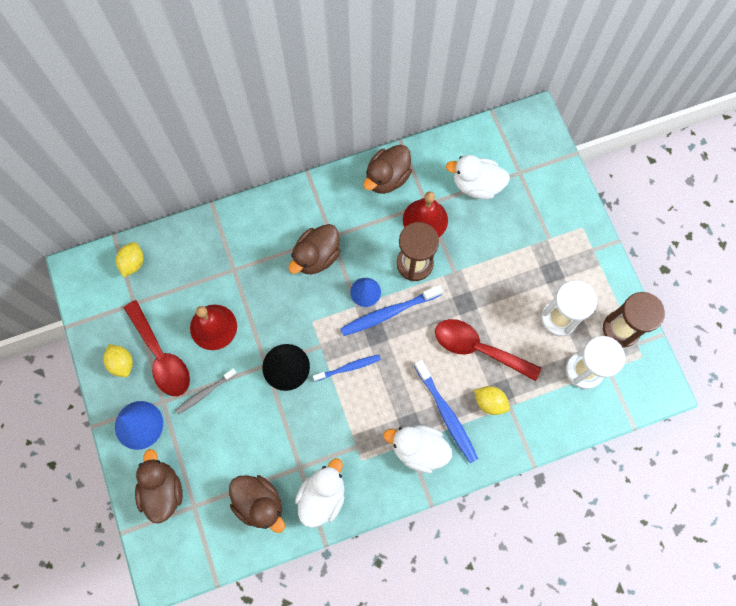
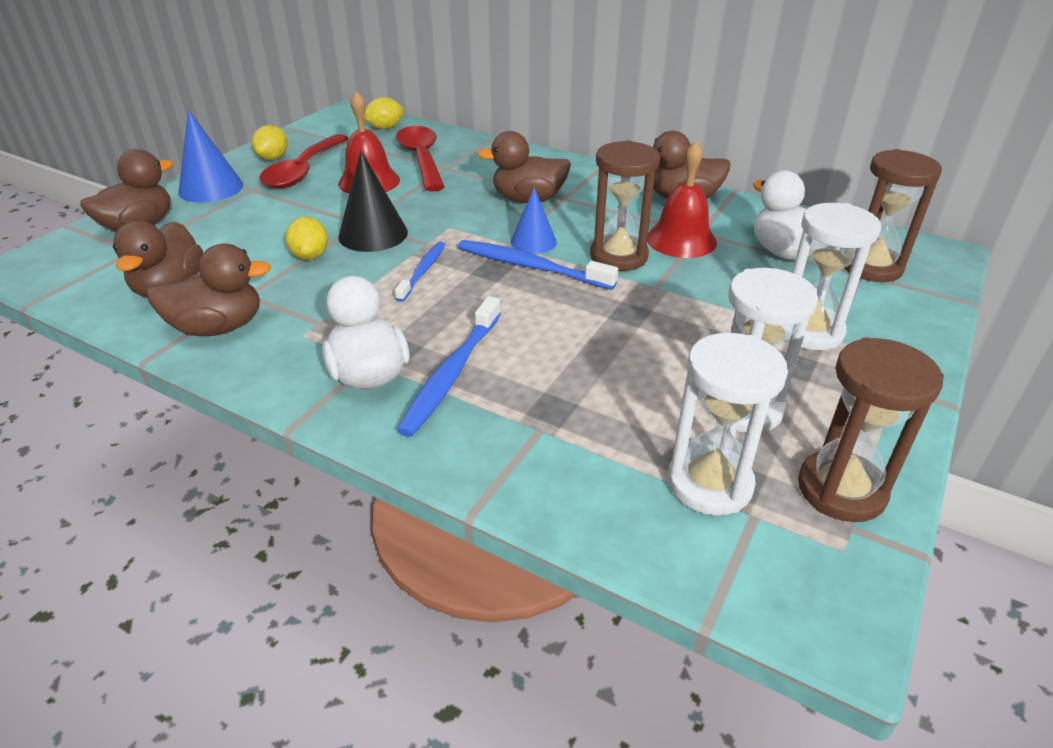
camera: 50 degrees right, 35 degrees down
(205, 393) = (286, 205): grey toothbrush -> none
(322, 496) = (218, 327): white duck -> brown duck
(348, 367) = (423, 271): blue toothbrush -> blue toothbrush turned 105 degrees counterclockwise
(478, 348) = (585, 354): red spoon -> red spoon (421, 159)
(490, 402) = (520, 406): yellow lemon -> yellow lemon (310, 256)
(519, 161) = (871, 267): none -> brown hourglass
(537, 242) = (809, 331): none -> white hourglass

